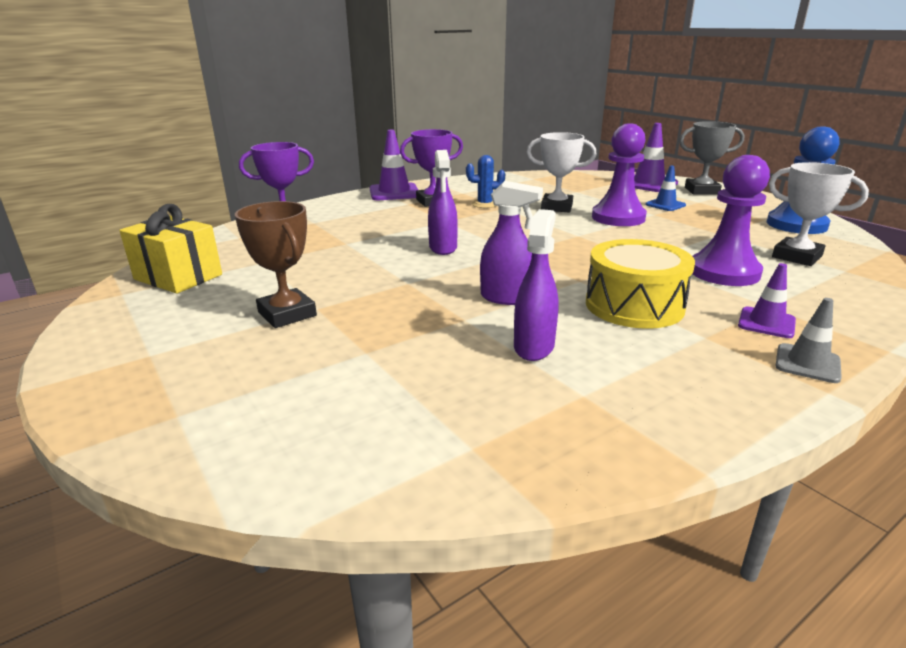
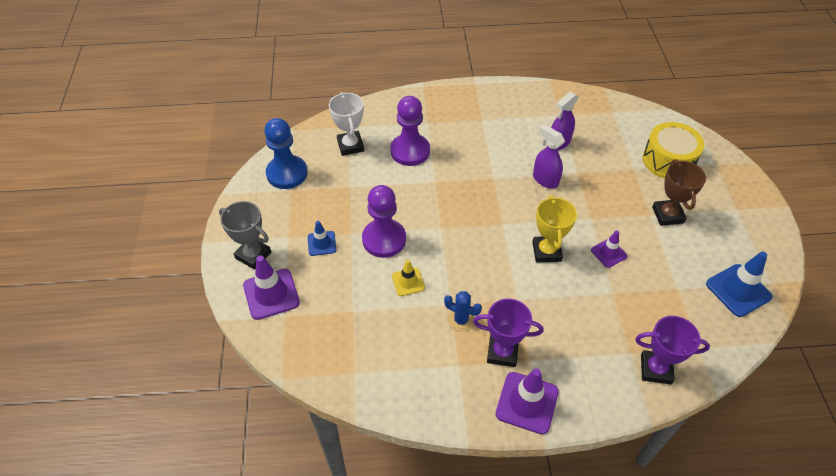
camera: 150 degrees left, 25 degrees up
(178, 277) = (738, 290): yellow gift -> blue traffic cone
(443, 248) = (546, 251): purple spray bottle -> yellow trophy
(556, 207) = (408, 282): white trophy -> yellow traffic cone
(634, 305) = (488, 148): yellow drum -> yellow drum (668, 160)
(766, 323) = (446, 115): purple traffic cone -> purple traffic cone (608, 253)
(807, 363) = (463, 93): grey traffic cone -> none

